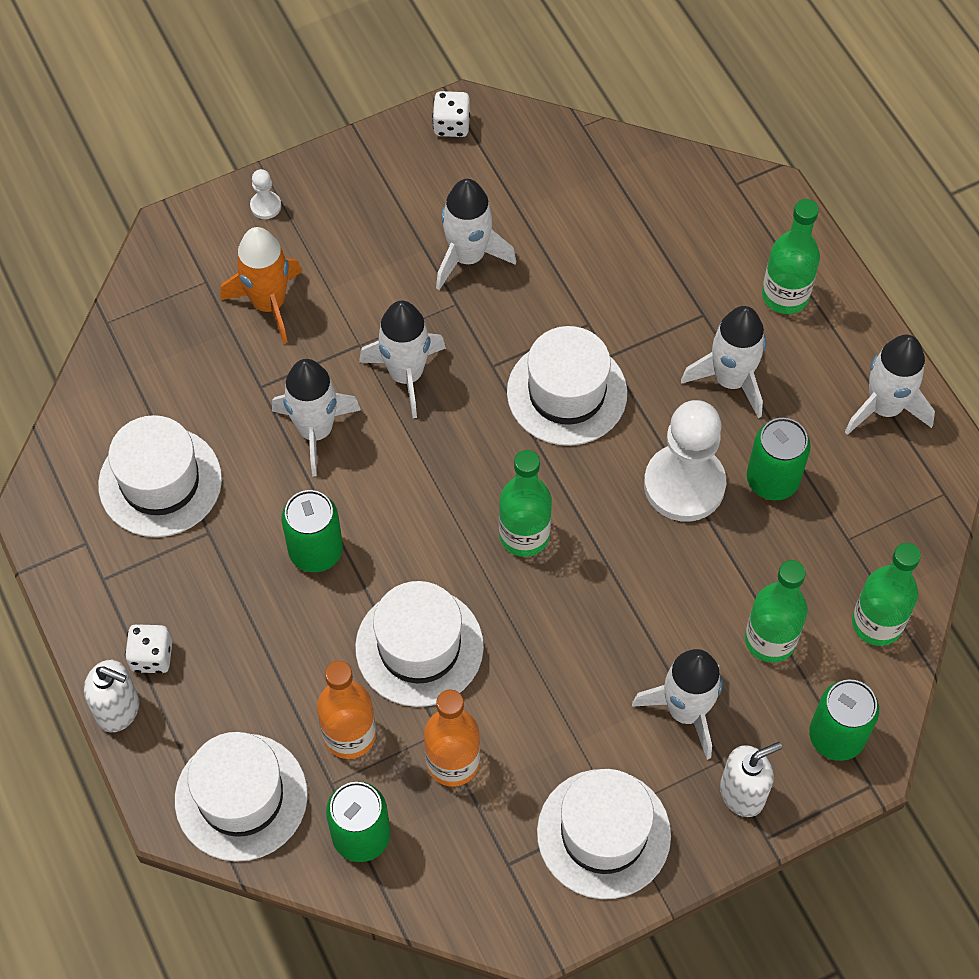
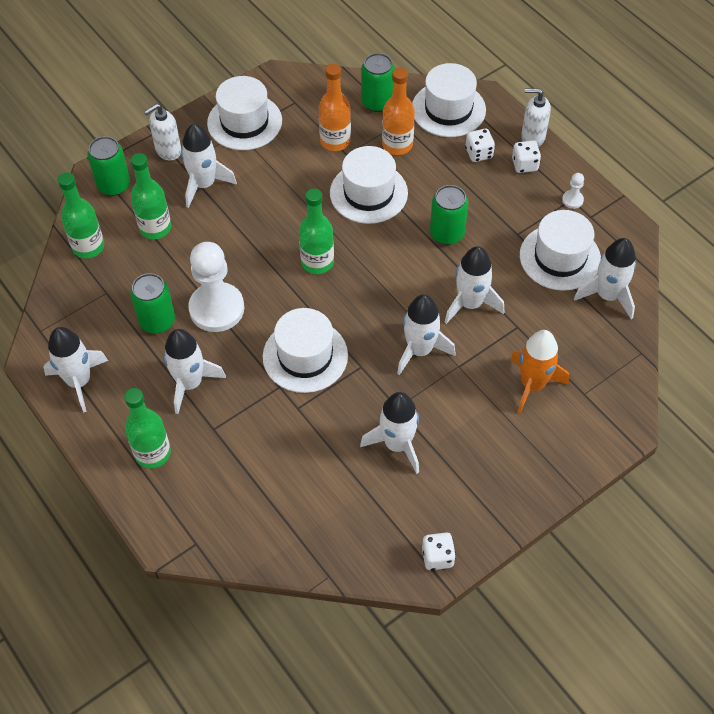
camera: 170 degrees right, 5 degrees down
(116, 410) = (607, 295): none -> white rocket
(219, 693) = (479, 153): none -> white dice
(265, 206) = (562, 459): white pawn -> white pawn (572, 200)

